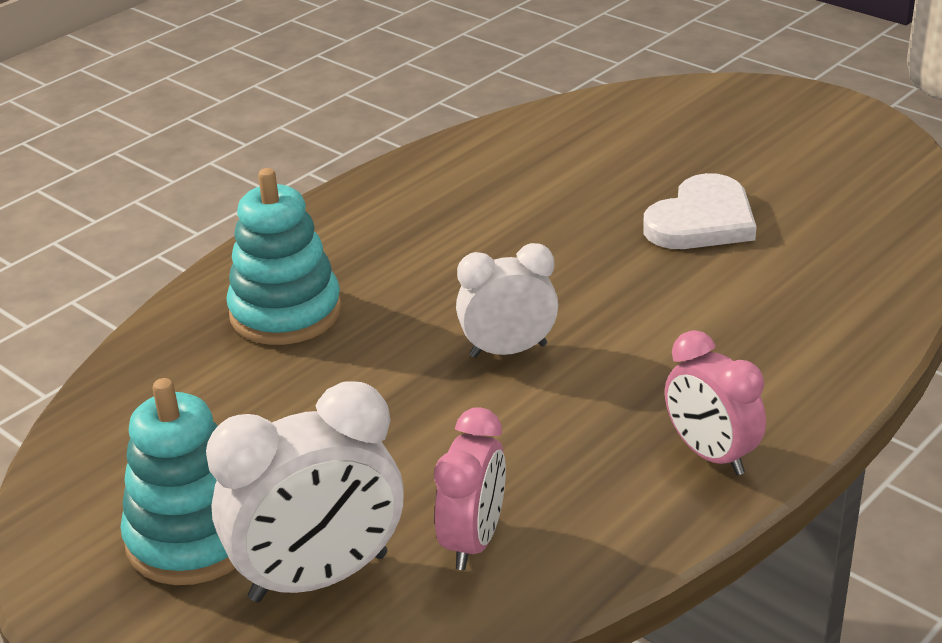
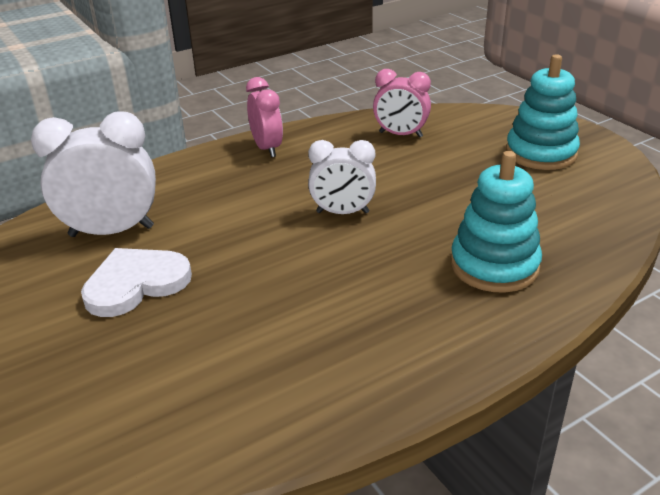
camera: 165 degrees left, 0 degrees up
(319, 577) = (476, 132): white clock -> white clock (111, 231)
(473, 541) = (400, 135): pink clock -> pink clock turned 105 degrees counterclockwise

